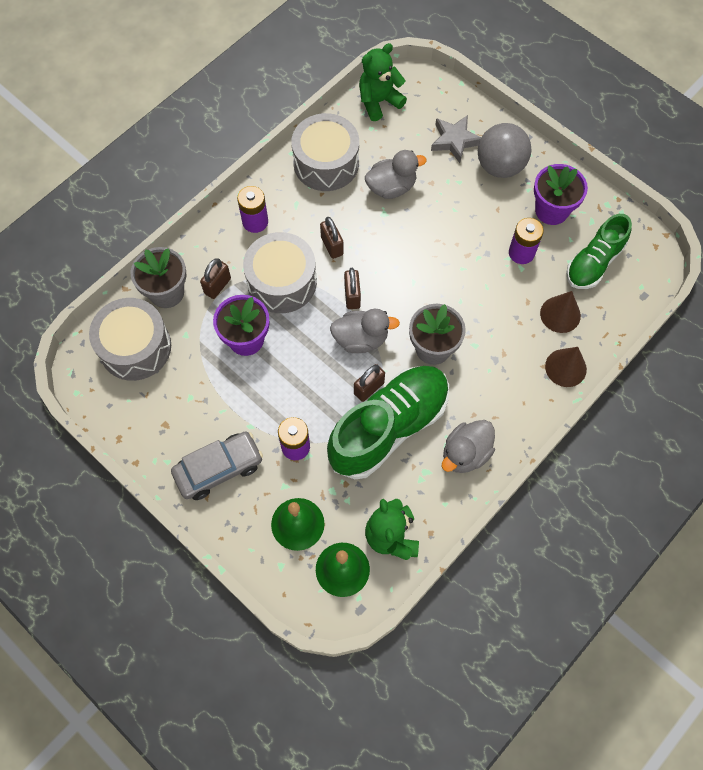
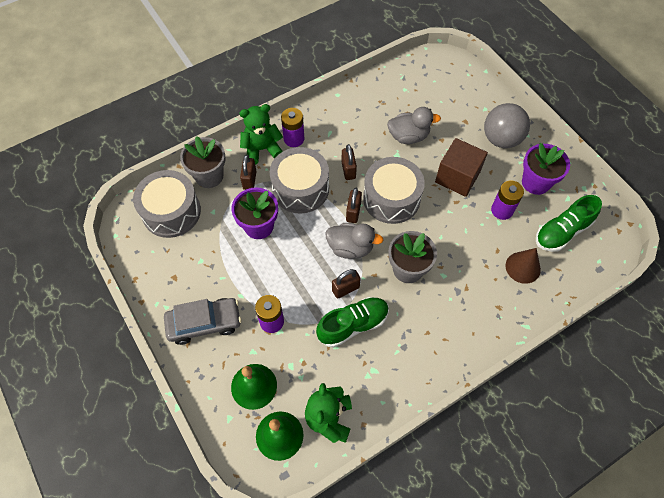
camera: 15 degrees right, 5 degrees down
(217, 286) = (249, 180): brown padlock -> brown padlock turned 45 degrees counterclockwise
(326, 163) = (362, 107): grey drum -> grey drum (391, 198)
(379, 101) = (416, 71): green teddy bear -> green teddy bear (262, 149)
(389, 427) = (353, 325): green shoe -> green shoe, size x0.61
(454, 140) = (469, 112): grey star -> none
(461, 225) = (457, 177): none -> brown cube
(465, 453) = (412, 364): grey duck -> none
(565, 367) = (517, 312): brown cone -> none

